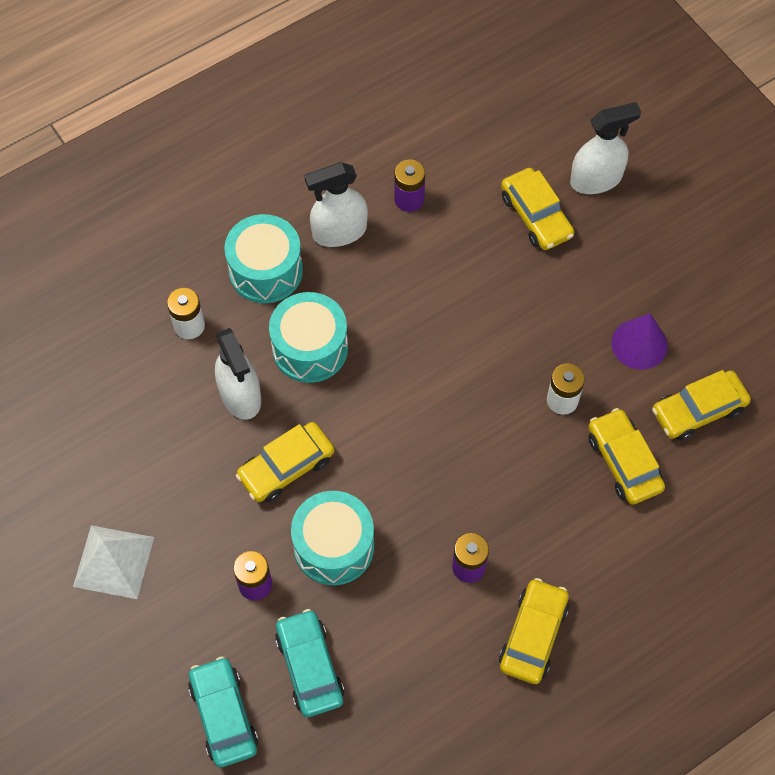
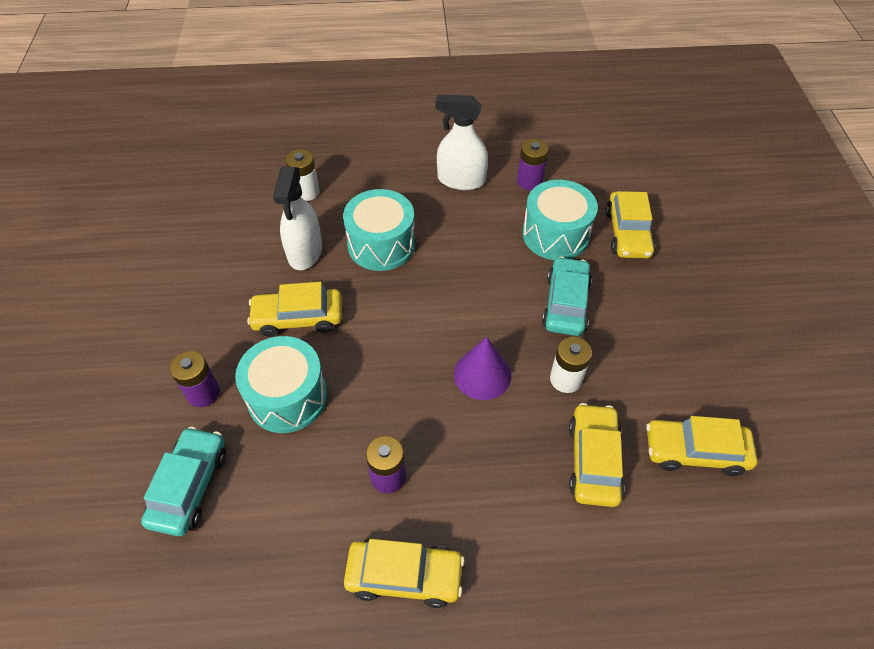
camera: 30 degrees right, 10 degrees down
(113, 561) = (118, 320): white pyramid -> none
(223, 715) = (90, 486): turquoise car -> turquoise car (565, 303)
(266, 270) = (388, 181): turquoise drum -> turquoise drum (555, 234)
(533, 635) = (404, 576): yellow car -> yellow car turned 45 degrees clockwise
(596, 179) = (696, 229): white spray bottle -> none
(639, 344) = (666, 367): purple cone -> purple cone (482, 374)

